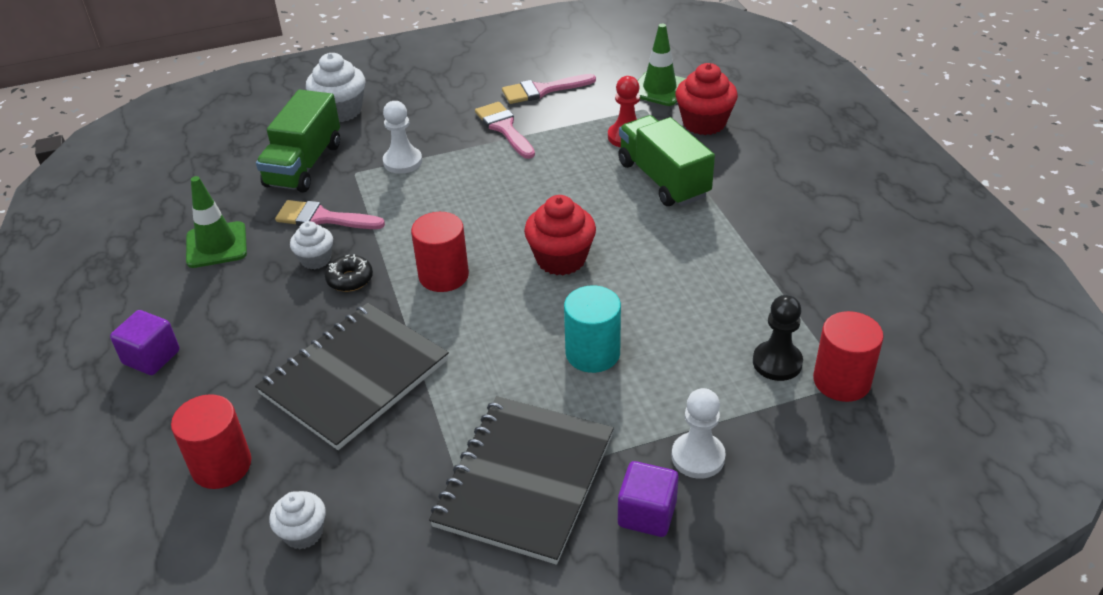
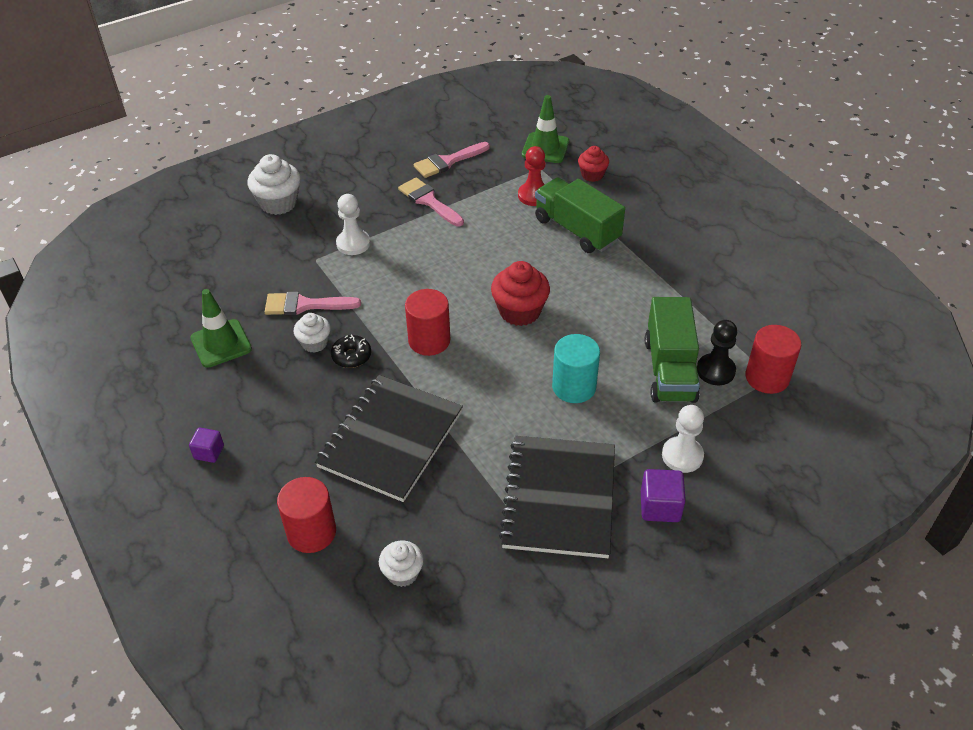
camera: 15 degrees left, 5 degrees up
(151, 357) = (209, 452): purple cube -> purple cube, size x0.66
(304, 165) = (267, 258): green truck -> green truck (669, 370)
(704, 123) = (592, 175): red cupcake -> red cupcake, size x0.61

